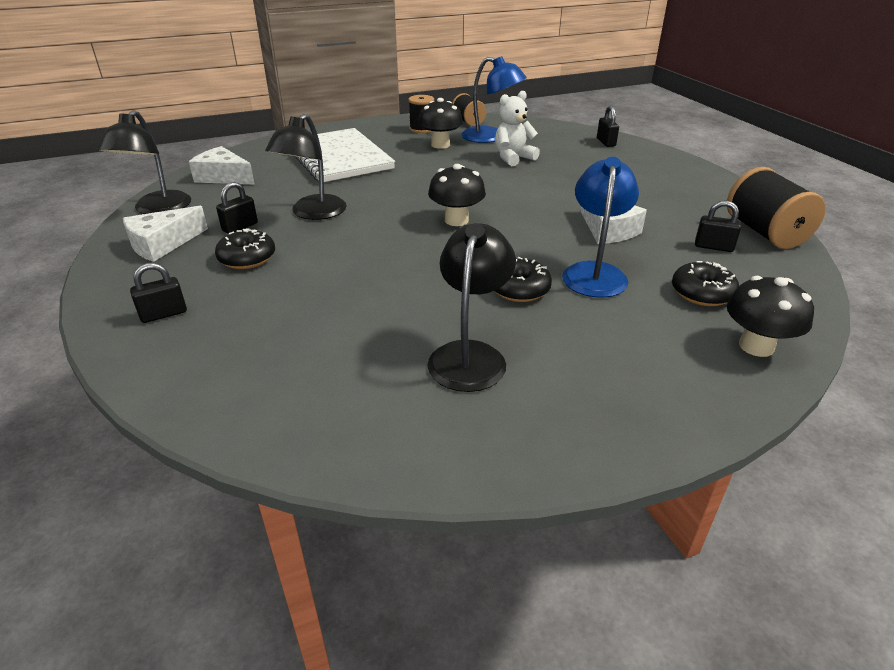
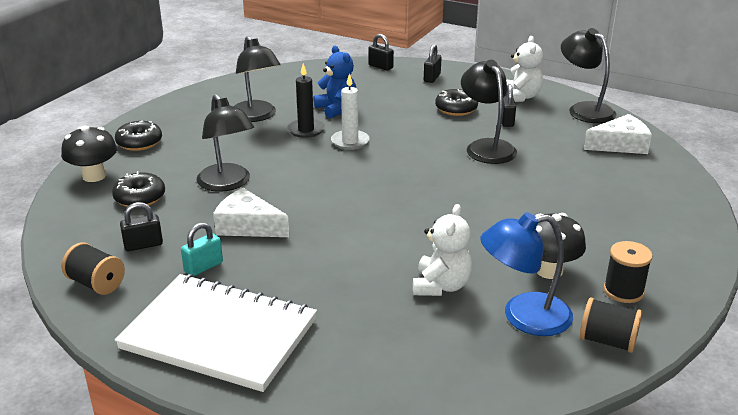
camera: 140 degrees right, 5 degrees down
(162, 244) = (520, 97): white cheese -> white teddy bear
(338, 158) = (593, 203): white notebook -> white notebook (219, 334)
(358, 318) = (336, 109): none -> blue teddy bear
(415, 267) = (350, 142): none -> white candle
(438, 303) = (306, 130): none -> black candle
(456, 220) = (378, 184): black mushroom -> none
(519, 289) = (267, 154): black donut -> black donut (139, 143)
(594, 272) = (227, 184): blue lamp -> black lamp
(606, 142) = (371, 385): black padlock -> black padlock (380, 66)
(667, 215) = (203, 267): none -> turquoise padlock
(764, 233) = (96, 284): black spool -> black spool, size x0.62

